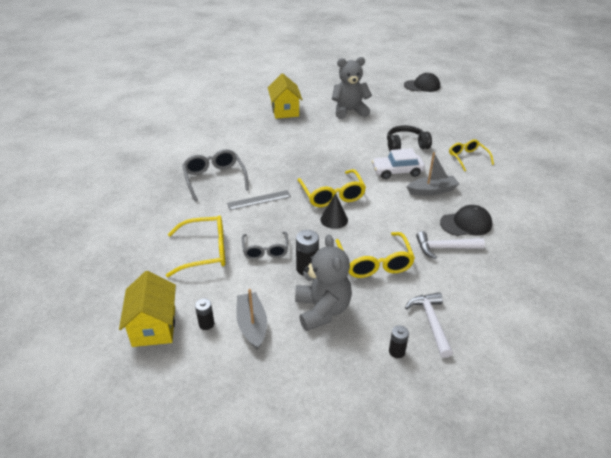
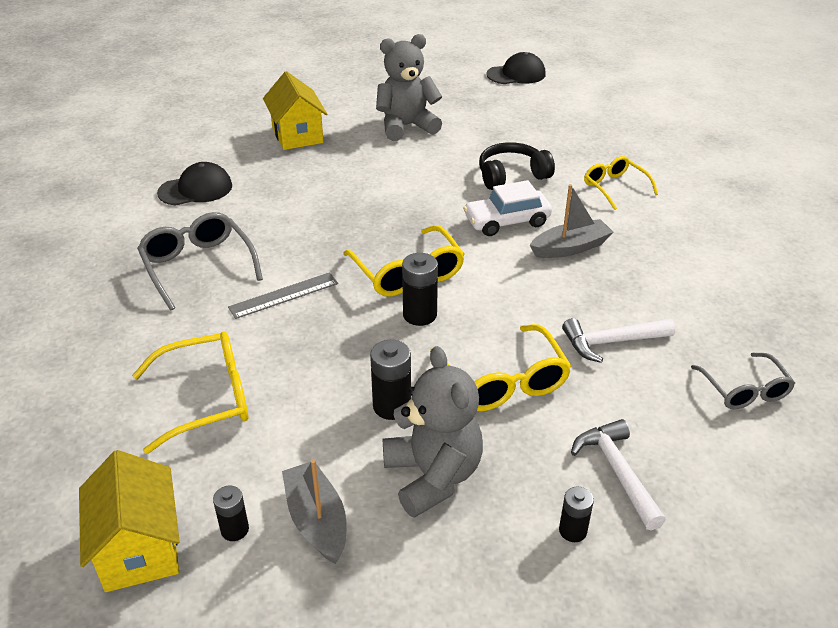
camera: 10 degrees left, 0 degrees up
(265, 250) = (313, 383): grey glasses -> grey glasses (744, 390)
(334, 219) = (420, 315): black cone -> black battery
(466, 223) = (636, 297): black cap -> black cap (196, 189)

